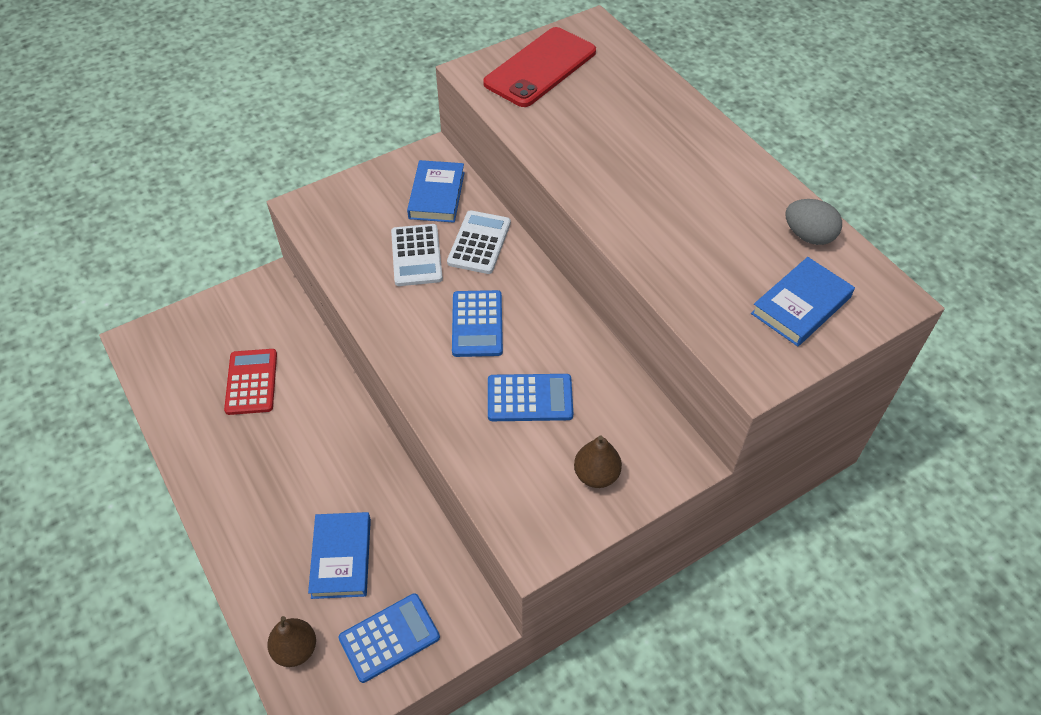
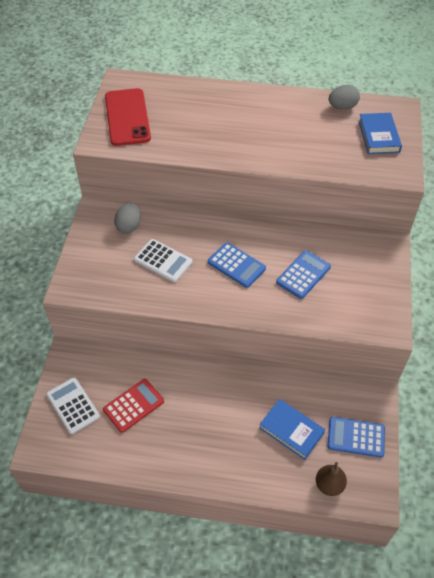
camera: 50 degrees left, 0 degrees up
(251, 382) = (133, 405): red calculator -> red calculator turned 105 degrees clockwise
(389, 637) = (356, 437): blue calculator -> blue calculator turned 90 degrees counterclockwise
(437, 195) = (129, 226): blue book -> grey egg
(479, 243) = (182, 230): white calculator -> white calculator (73, 405)
(596, 475) = (370, 279): brown pear -> none

